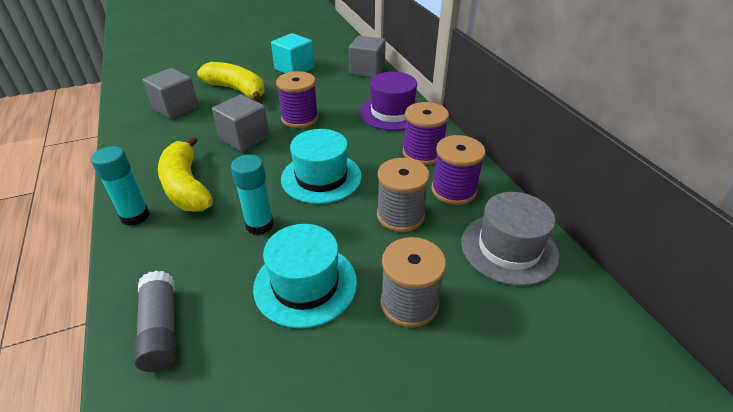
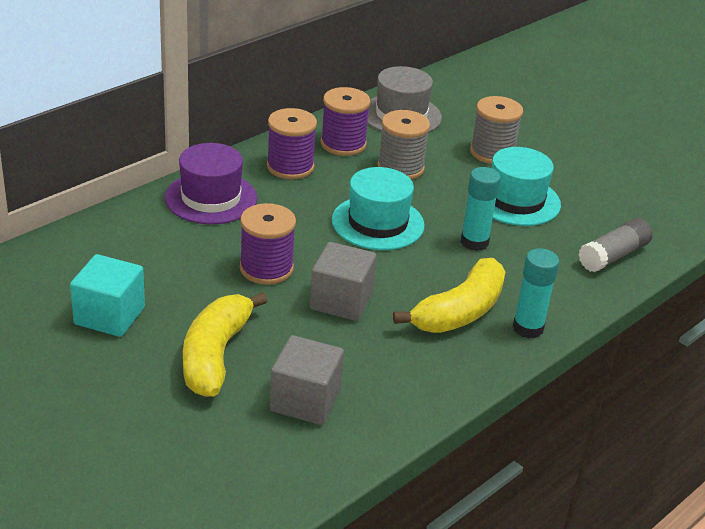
camera: 115 degrees left, 5 degrees down
(367, 70) = (88, 239): grey cube -> none

